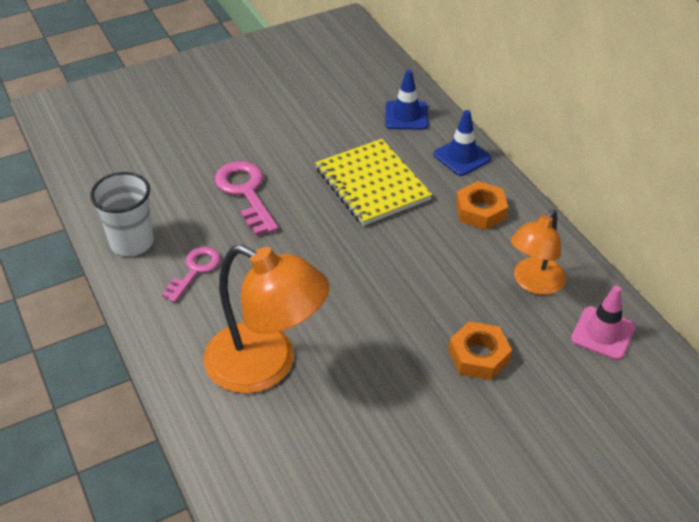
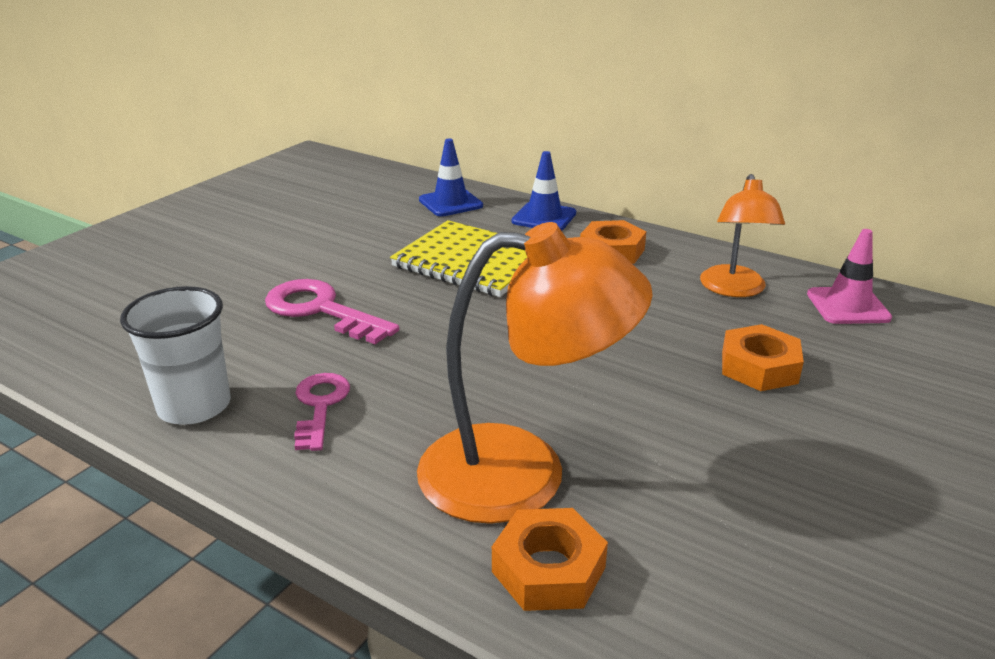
camera: 30 degrees left, 15 degrees down
(231, 428) = (548, 569): none -> orange nut

